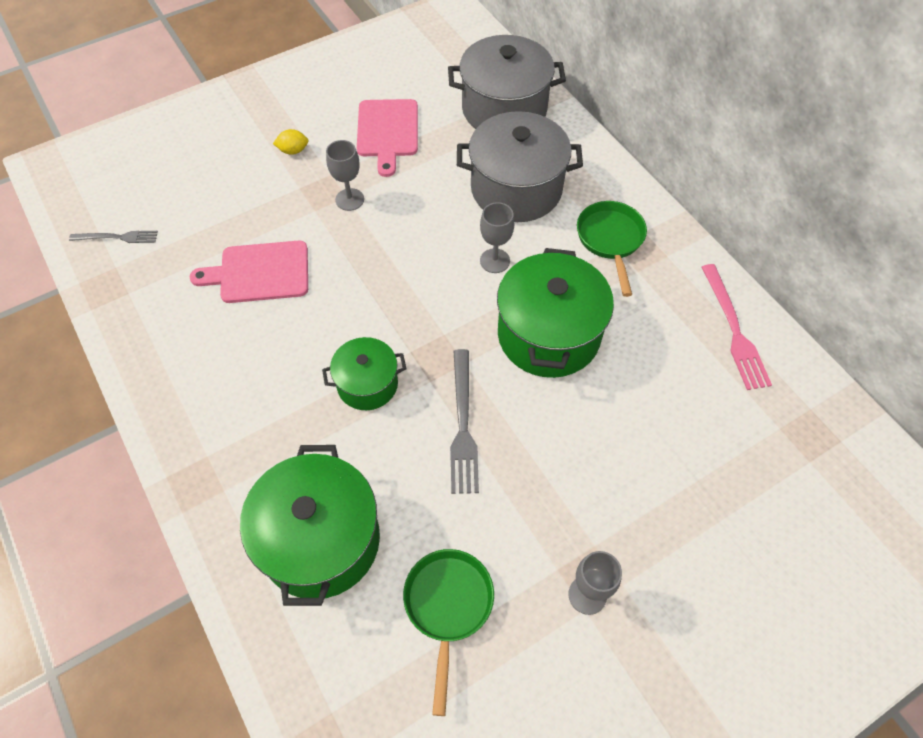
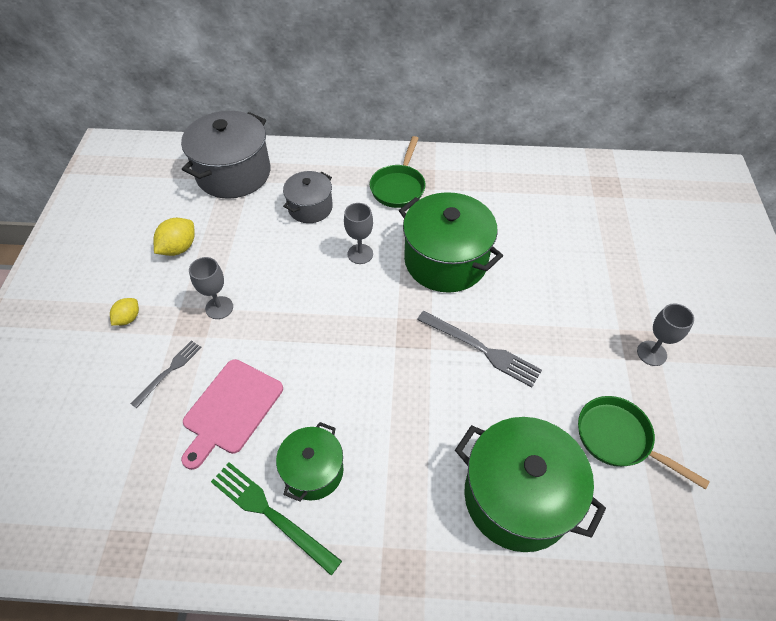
camera: 55 degrees left, 5 degrees down
(117, 237) = (75, 510): grey fork -> grey fork (169, 371)
(187, 359) = (270, 514): none -> green fork
(367, 384) = (402, 390): green pot -> green pot (313, 471)
(387, 132) = (179, 248): pink cutting board -> yellow lemon
(516, 189) = (310, 208): grey pot -> grey pot, size x0.57
(610, 240) = (399, 187): green pan -> green pan turned 105 degrees counterclockwise
(734, 330) = (513, 173): pink fork -> none

